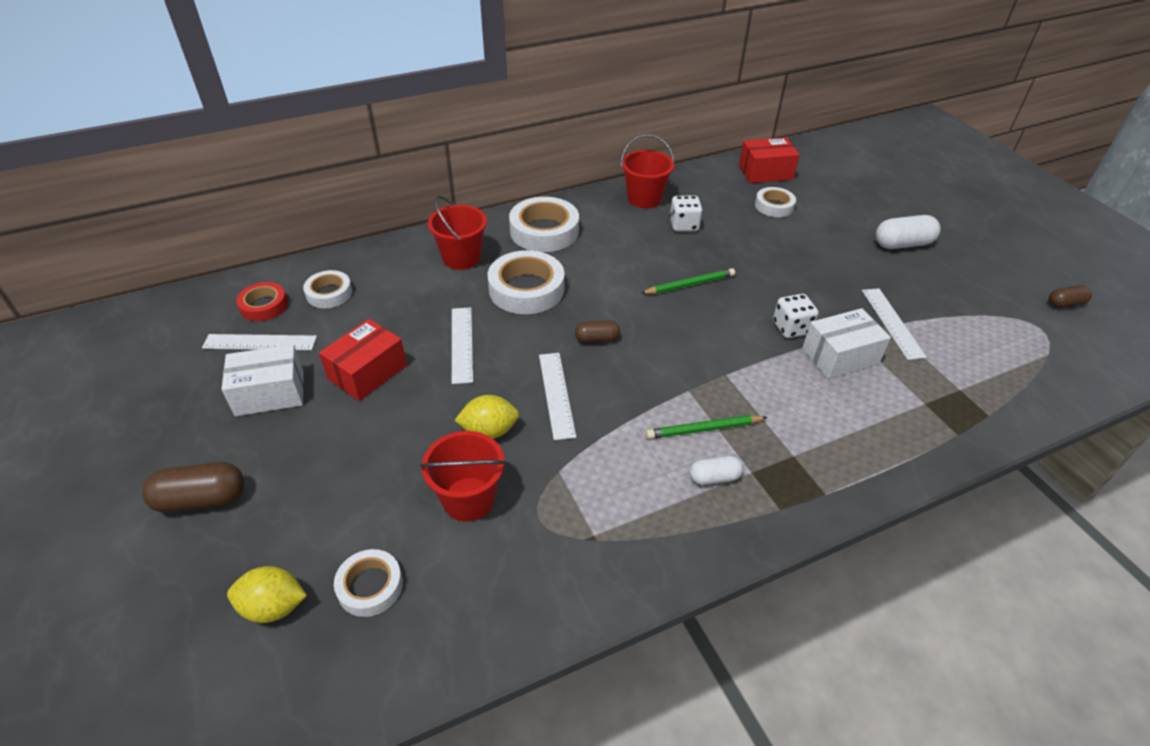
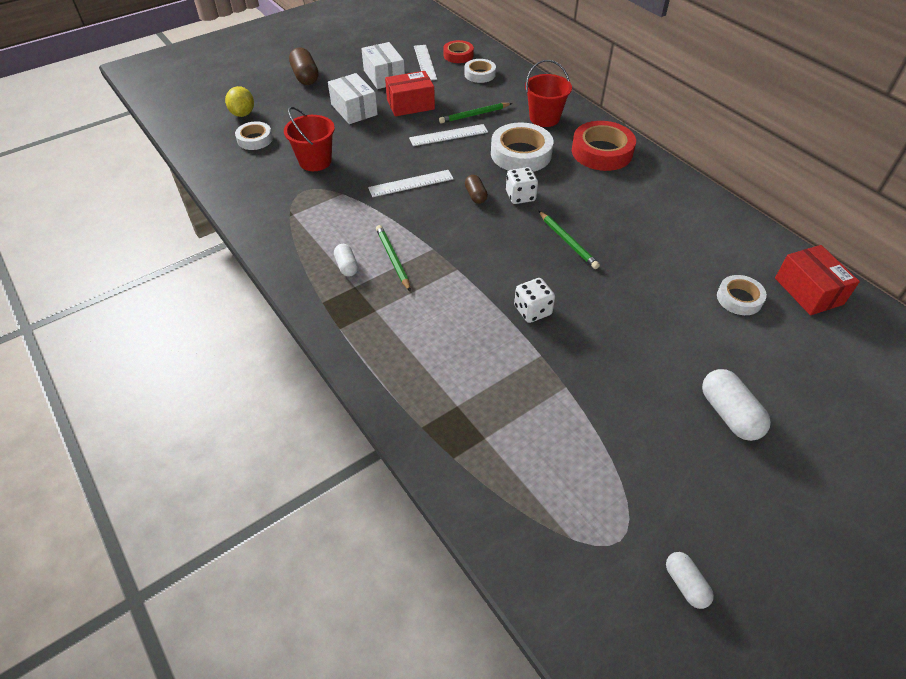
camera: 80 degrees right, 5 degrees up
(367, 372) = (410, 104): red box -> red box turned 45 degrees counterclockwise
(426, 314) = (474, 115): none -> green pencil
(489, 431) = (371, 160): yellow lemon -> none
(544, 231) = (602, 152): white tape -> red tape
(644, 198) = (690, 203): red bucket -> none
(684, 225) = (660, 232): white dice -> white dice (520, 196)
(840, 356) = (504, 345): white box -> white box (354, 109)
(892, 323) = (571, 390): white ruler -> none
(1065, 304) = (685, 584): brown capsule -> white capsule

